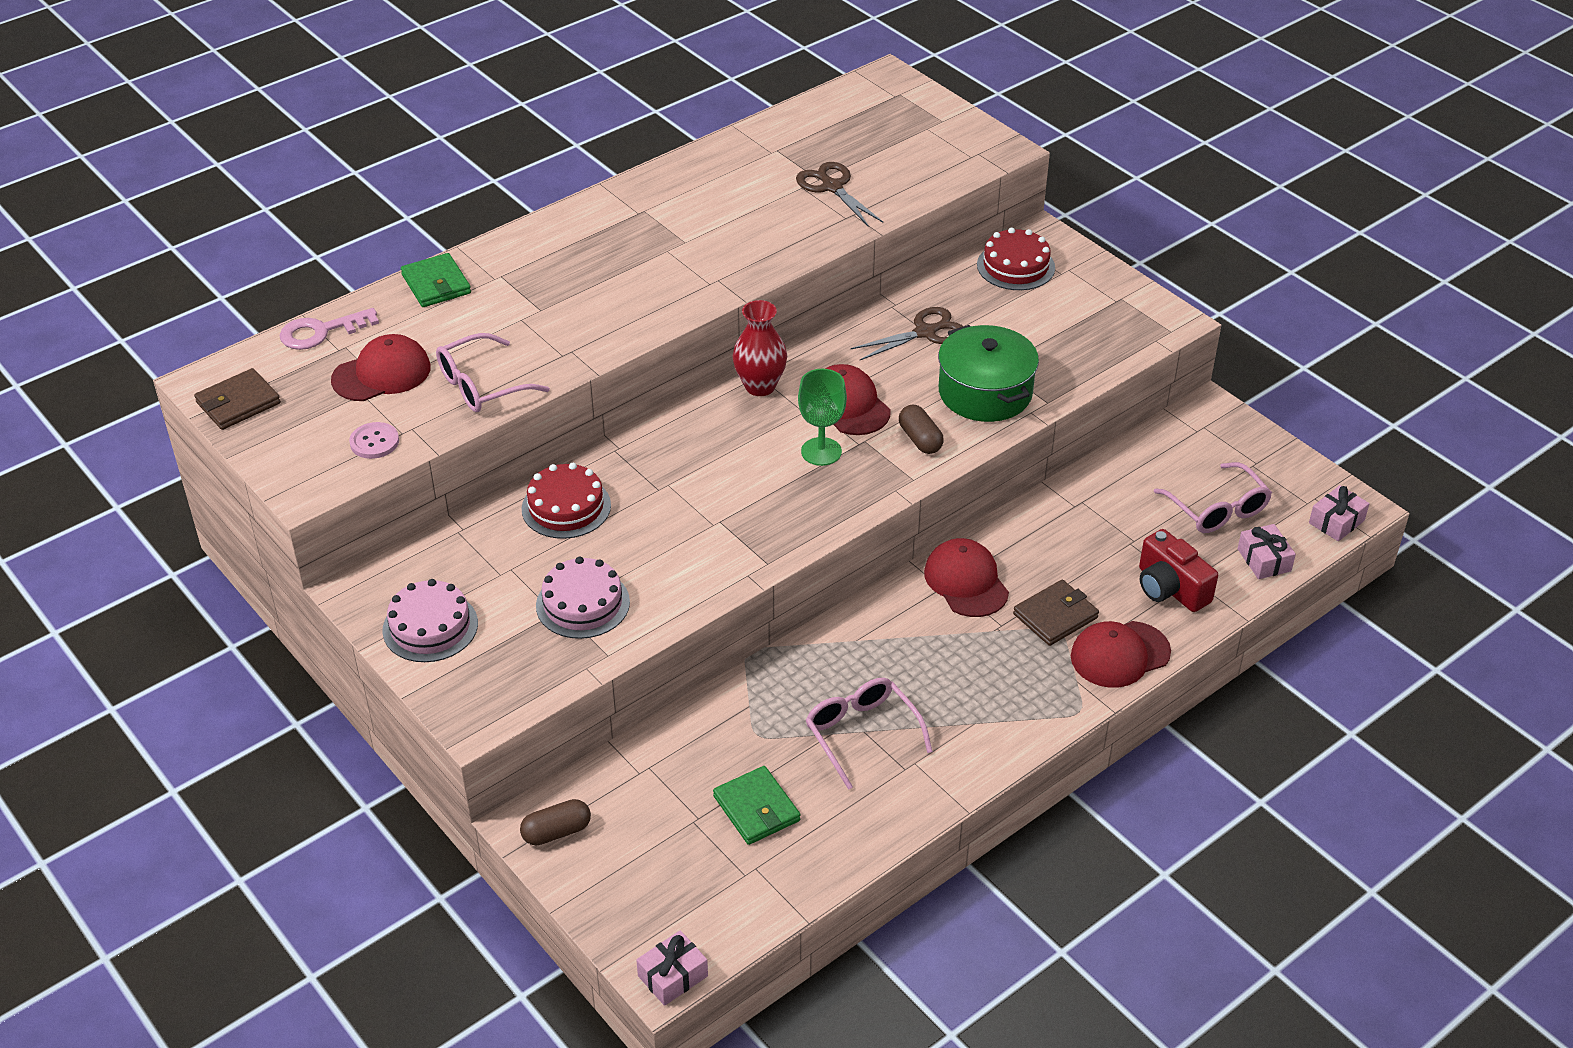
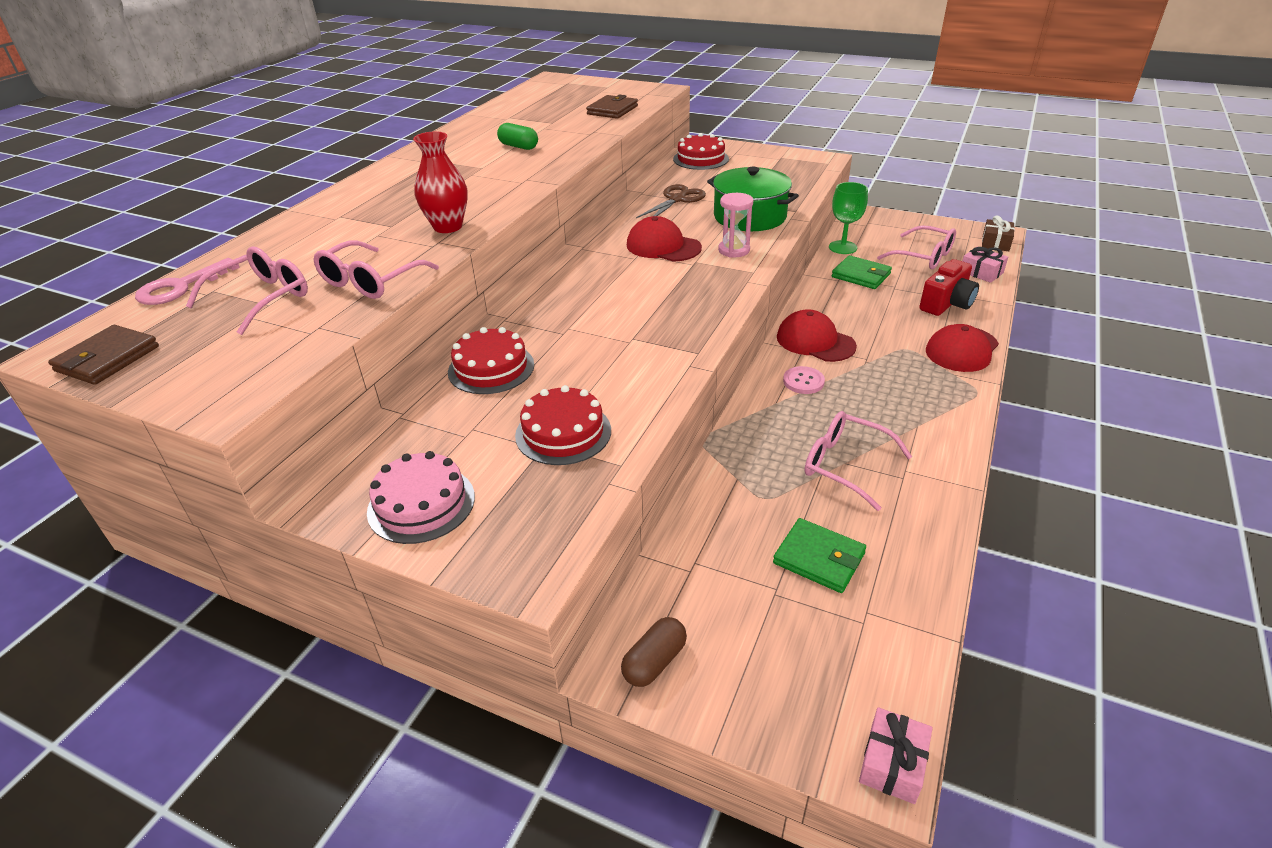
camera: 25 degrees left, 5 degrees down
(374, 442) = (283, 347): pink button -> pink button (803, 381)
(382, 374) = (262, 298): red cap -> pink glasses
(436, 284) = (282, 233): green wallet -> green wallet (861, 275)
(583, 604) = (563, 433): pink cake -> red cake
(749, 215) = (518, 146): none -> green capsule
(760, 386) = (588, 253): red vase -> red vase (448, 227)
(821, 451) = (670, 276): green goblet -> green goblet (842, 247)
(832, 187) = (565, 124): brown scissors -> none
(920, 439) = (734, 250): brown capsule -> pink hourglass
(1055, 616) = (895, 341): brown wallet -> brown wallet (612, 110)
(1170, 588) = (946, 303): red camera -> red camera turned 75 degrees counterclockwise
(1336, 522) = (995, 243): pink gift -> brown gift

